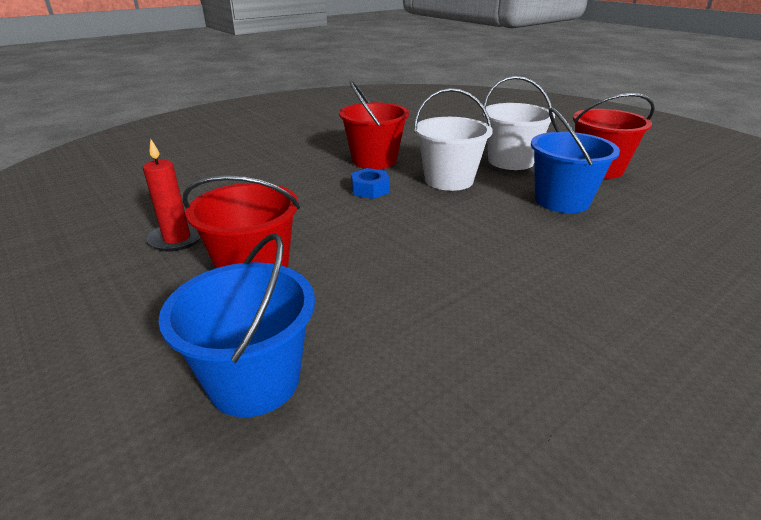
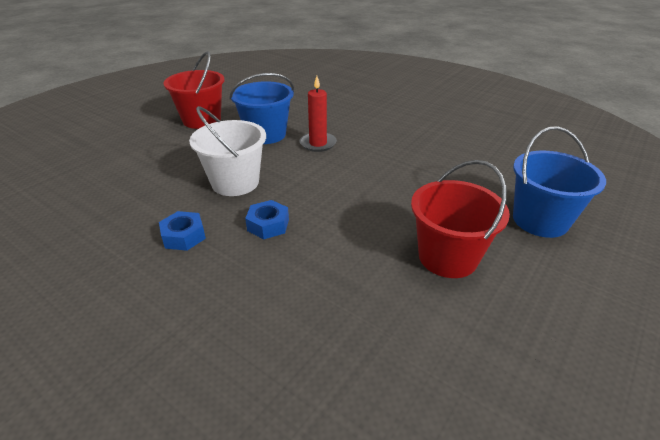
camera: 105 degrees left, 5 degrees up
(177, 239) = (436, 337): red candle -> red candle (318, 144)
(374, 160) = (184, 236): red bucket -> blue nut
(510, 161) = (184, 154): white bucket -> none

